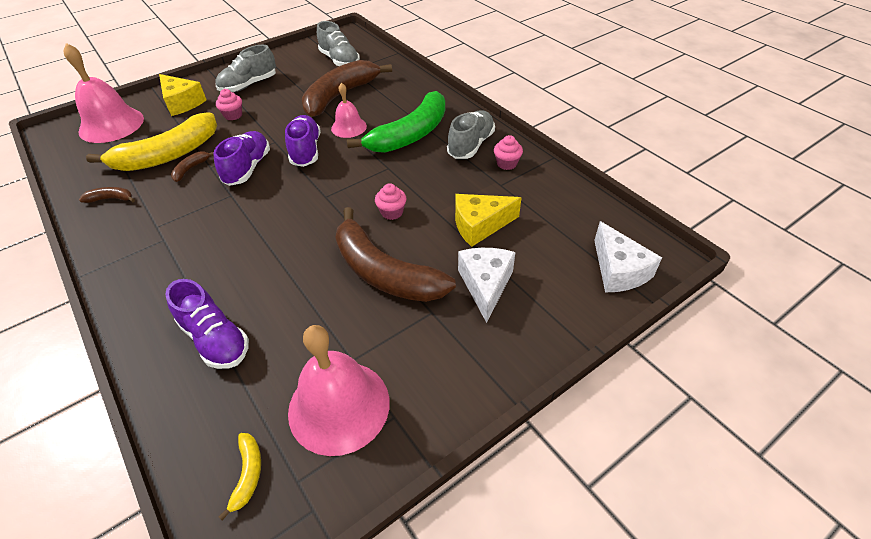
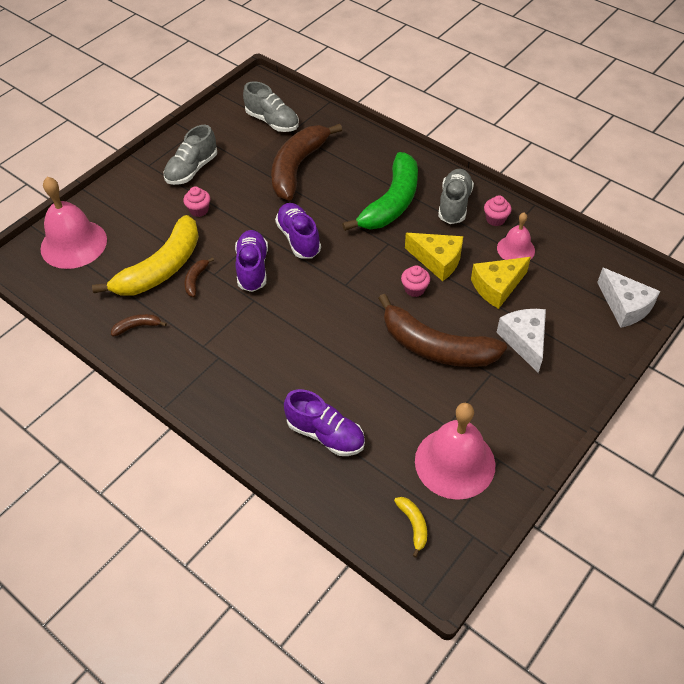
camera: 15 degrees left, 5 degrees up
(182, 103) = (133, 204): yellow cheese -> yellow cheese (437, 260)
(349, 127) = (326, 204): pink bell -> pink bell (516, 249)

